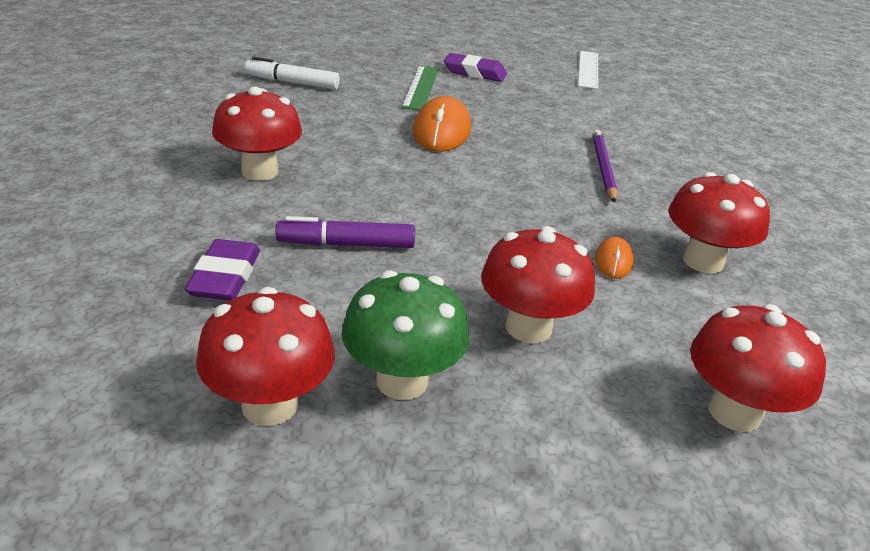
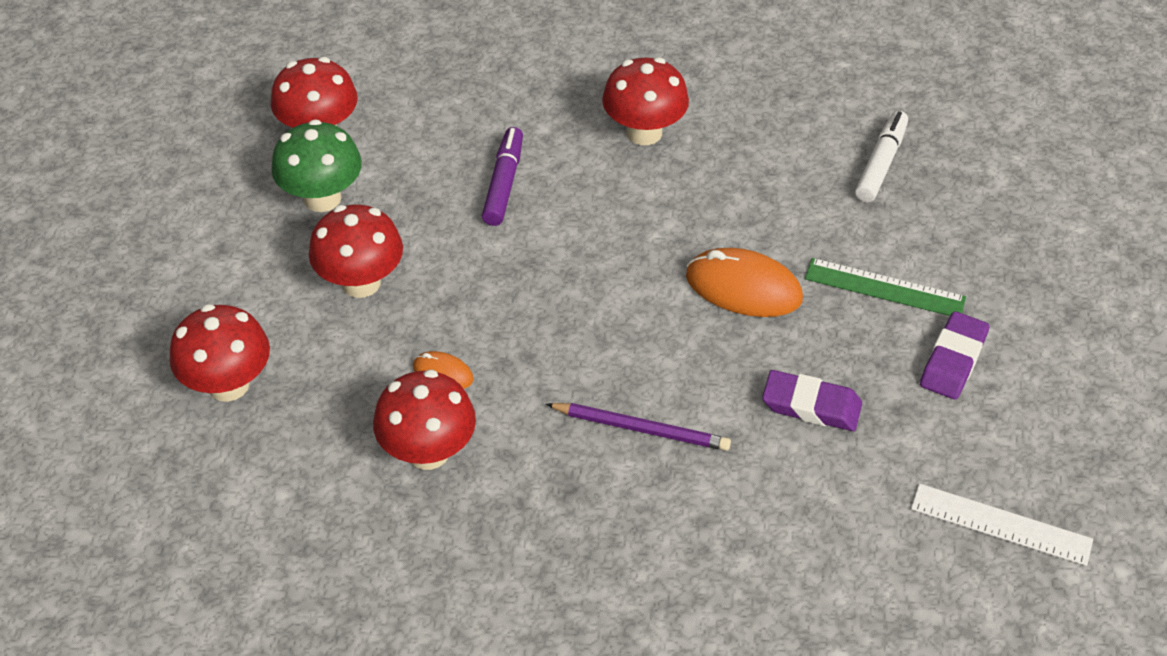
camera: 105 degrees right, 15 degrees up
(225, 277) = (468, 111): purple eraser -> purple eraser (811, 406)

